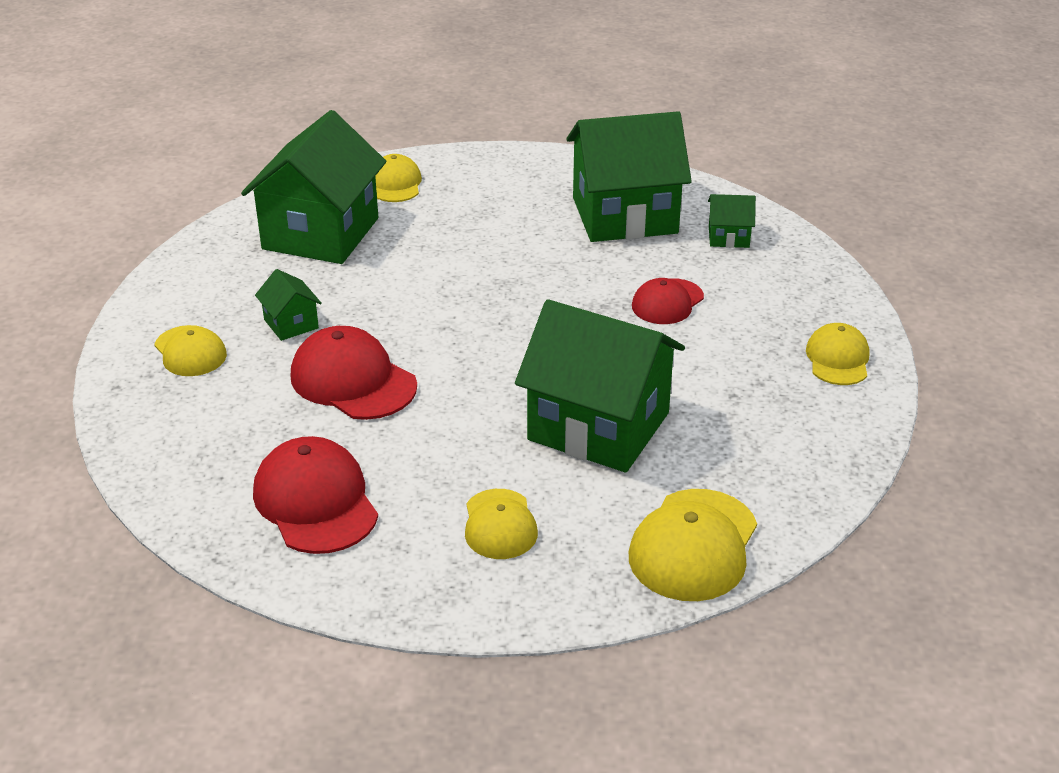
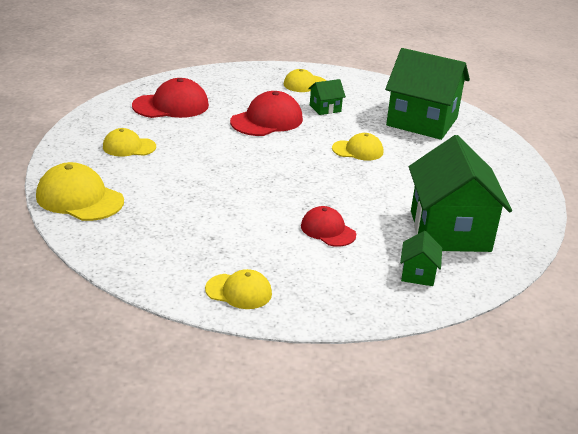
camera: 95 degrees right, 5 degrees down
(395, 183) = (487, 149): yellow cap -> yellow cap (358, 150)
(599, 426) = (198, 185): green house -> none

